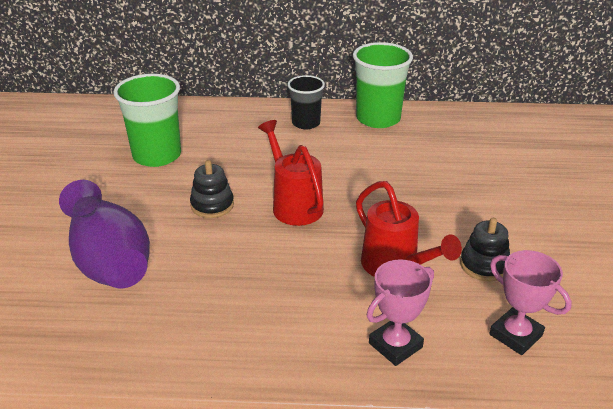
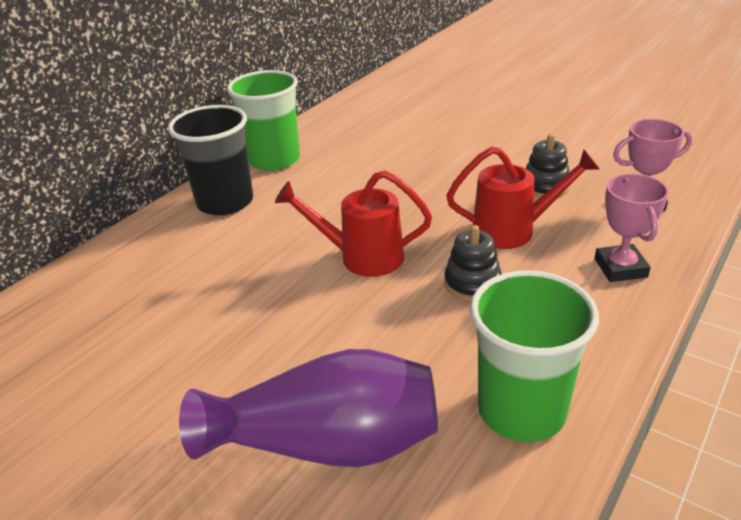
camera: 55 degrees left, 0 degrees up
(157, 155) = (144, 333): green cup -> green cup (521, 410)
(212, 205) = (303, 316): black stacking toy -> black stacking toy (472, 283)
(306, 123) = (225, 202): black cup -> black cup, size x1.59

